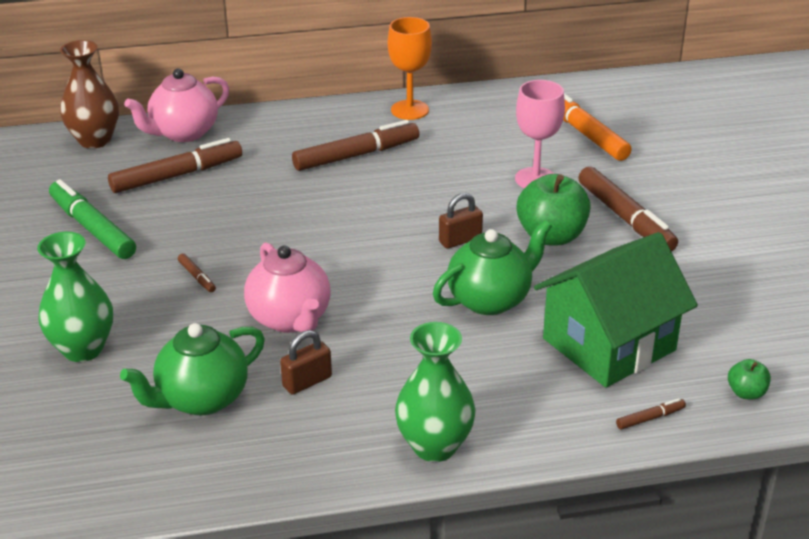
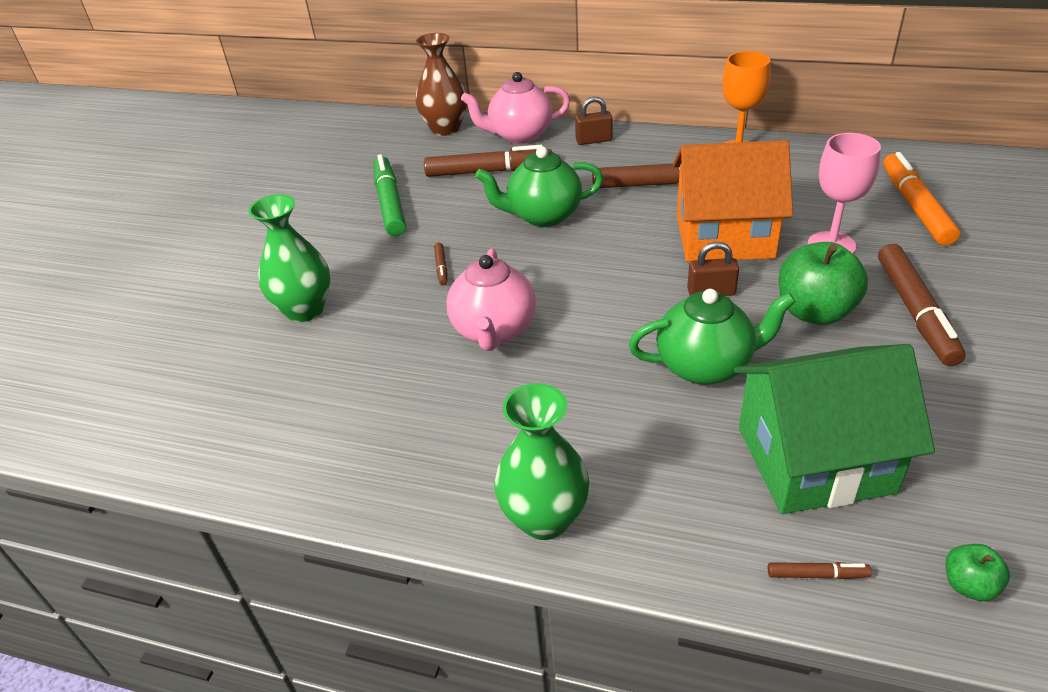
camera: 30 degrees right, 5 degrees up
(201, 399) = (363, 389): green teapot -> green teapot (543, 216)
(307, 382) = (466, 401): brown padlock -> brown padlock (594, 140)
(443, 190) = (724, 236): none -> orange house

